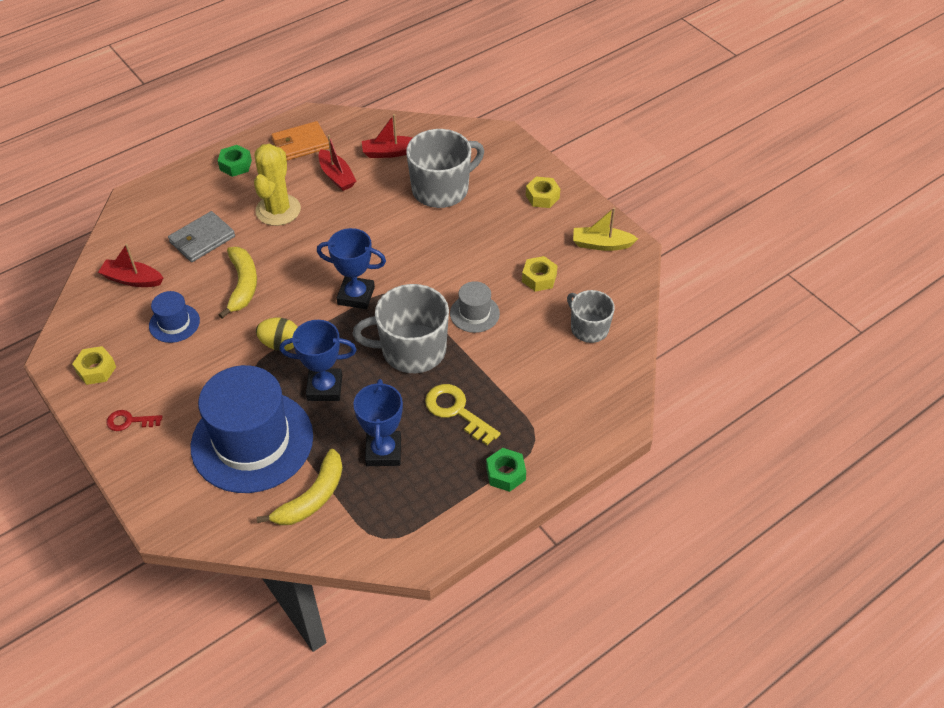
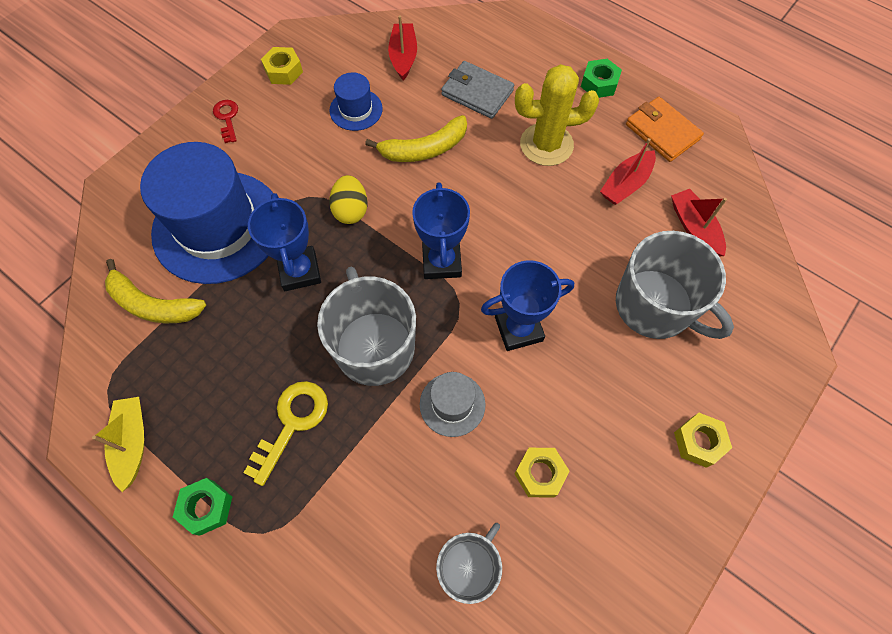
camera: 75 degrees right, 15 degrees up
(383, 451) = (221, 357): blue trophy -> blue trophy (518, 329)
(601, 244) = (637, 552): yellow boat -> yellow boat (132, 443)

